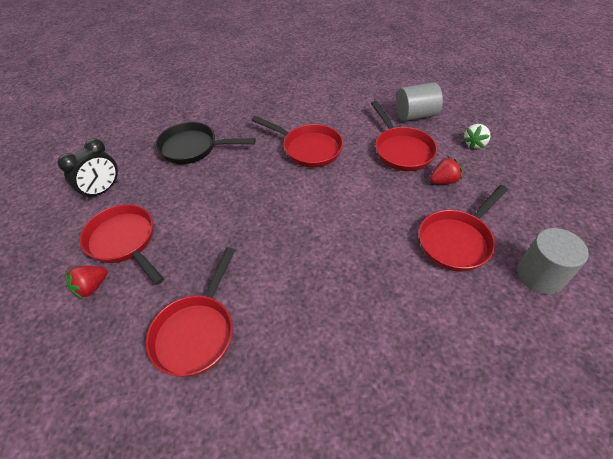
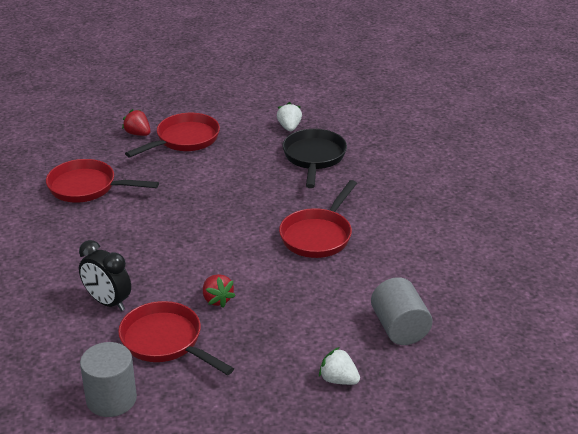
camera: 85 degrees right, 15 degrees down
(102, 191) = (248, 118): black clock -> black clock (108, 302)
(135, 162) = (289, 127): none -> white strawberry
(401, 150) = (320, 310): red pan -> none
(443, 181) = (262, 341): red strawberry -> red strawberry (217, 299)

